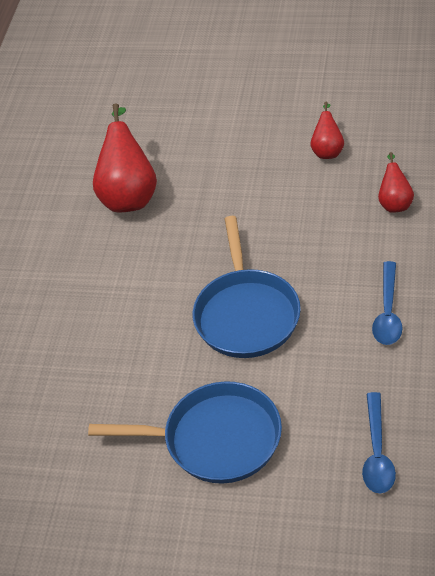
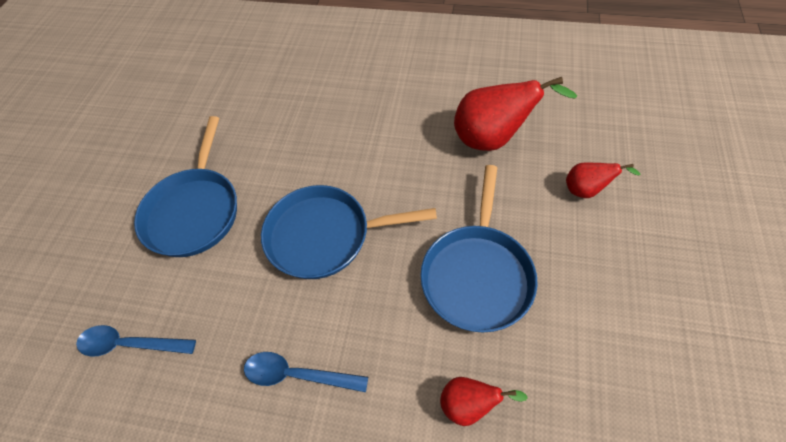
camera: 90 degrees right, 10 degrees up
(283, 202) = (477, 274): none -> blue pan
(327, 150) = (566, 328): red pear -> red pear (586, 190)

